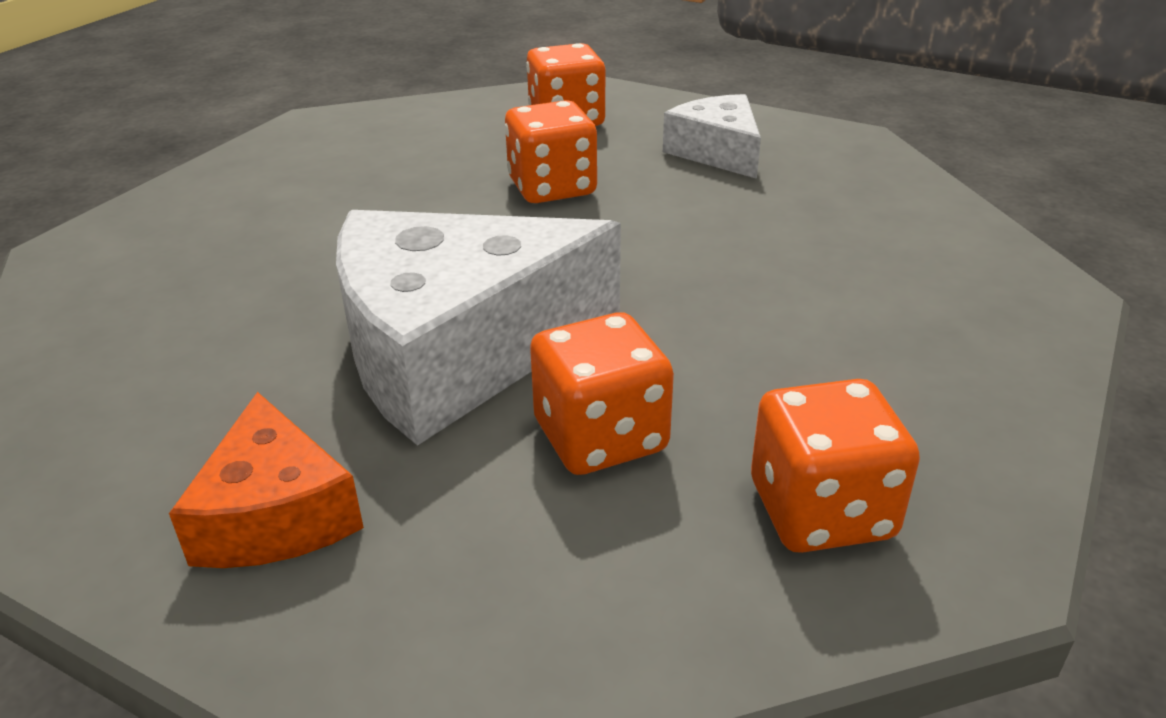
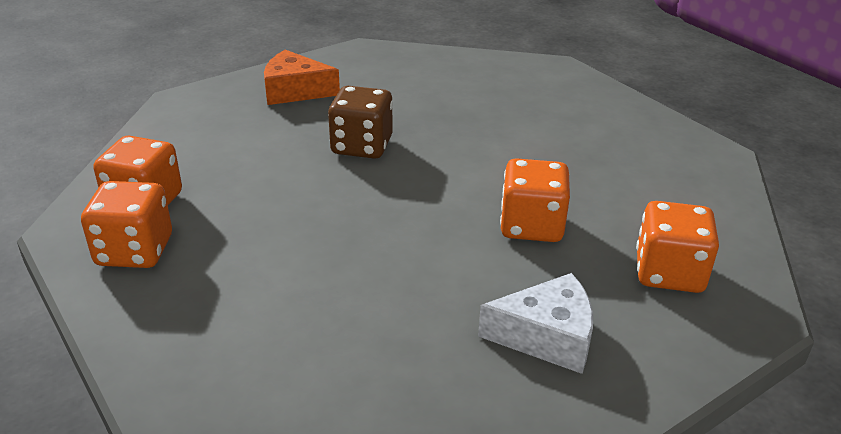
camera: 115 degrees right, 0 degrees up
(456, 350) = (361, 146): white cheese -> brown dice
(600, 437) = (255, 165): orange dice -> orange dice (134, 251)

